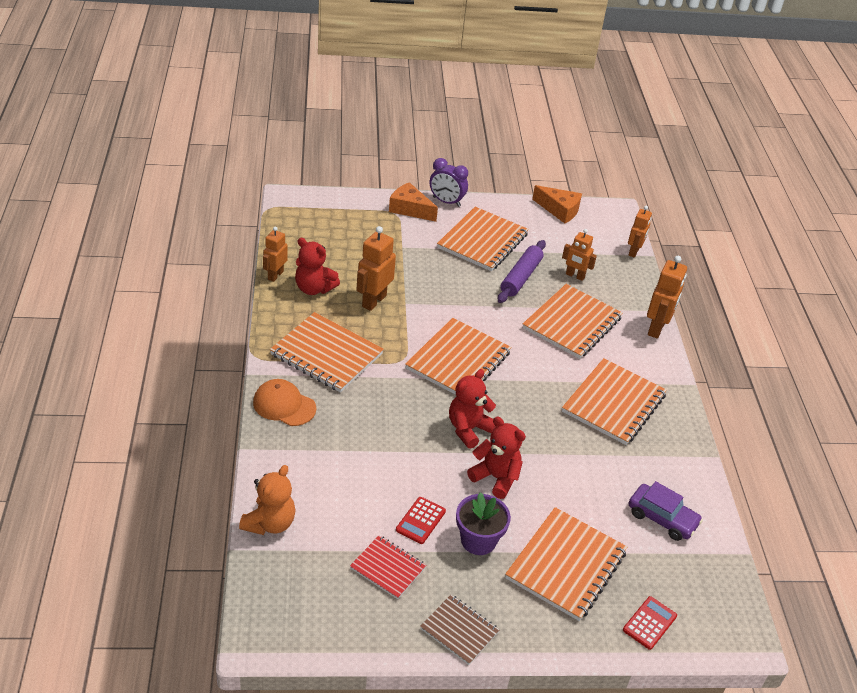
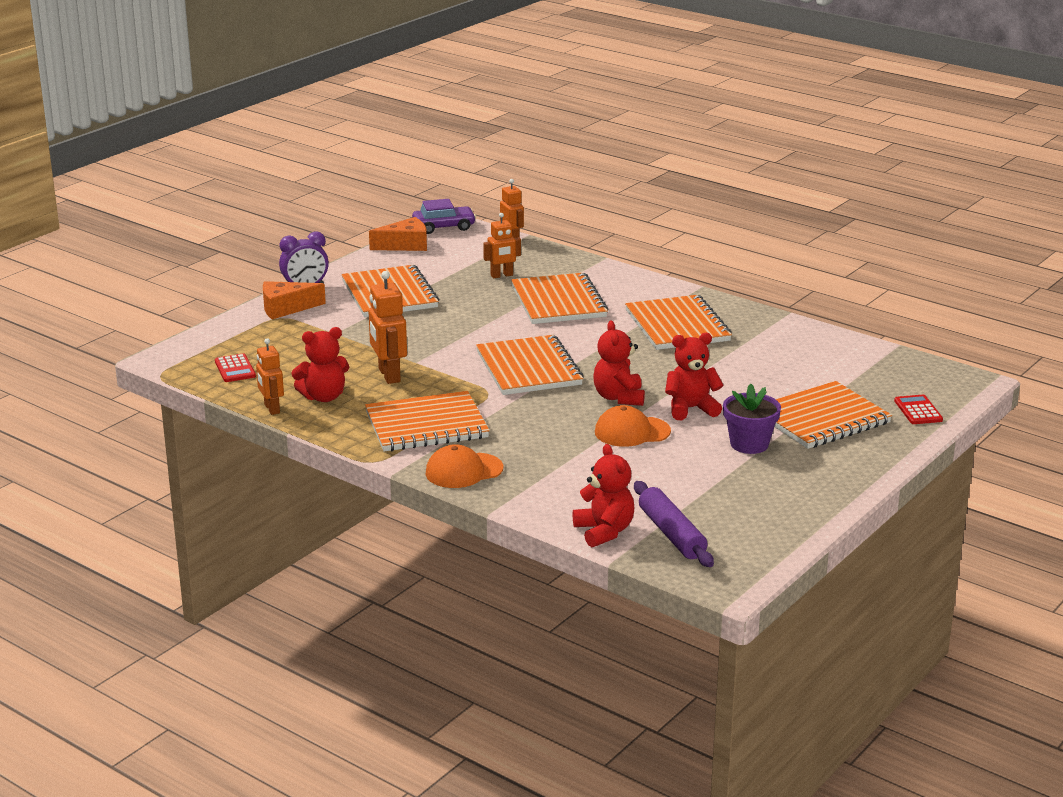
camera: 45 degrees left, 15 degrees down
(270, 523) = (604, 531): orange teddy bear -> red teddy bear
(388, 568) = (728, 495): red notebook -> none
(420, 521) = (694, 460): red calculator -> red calculator (235, 369)
(426, 463) = (632, 432): none -> orange cap
(459, 630) = (832, 490): brown notebook -> none
(521, 277) = (466, 298): purple rolling pin -> purple rolling pin (671, 534)
(566, 565) = (822, 419): orange notebook -> orange notebook turned 75 degrees clockwise
(656, 328) = (618, 271): orange robot -> none
(662, 518) = (824, 361): purple car -> purple car (444, 227)

